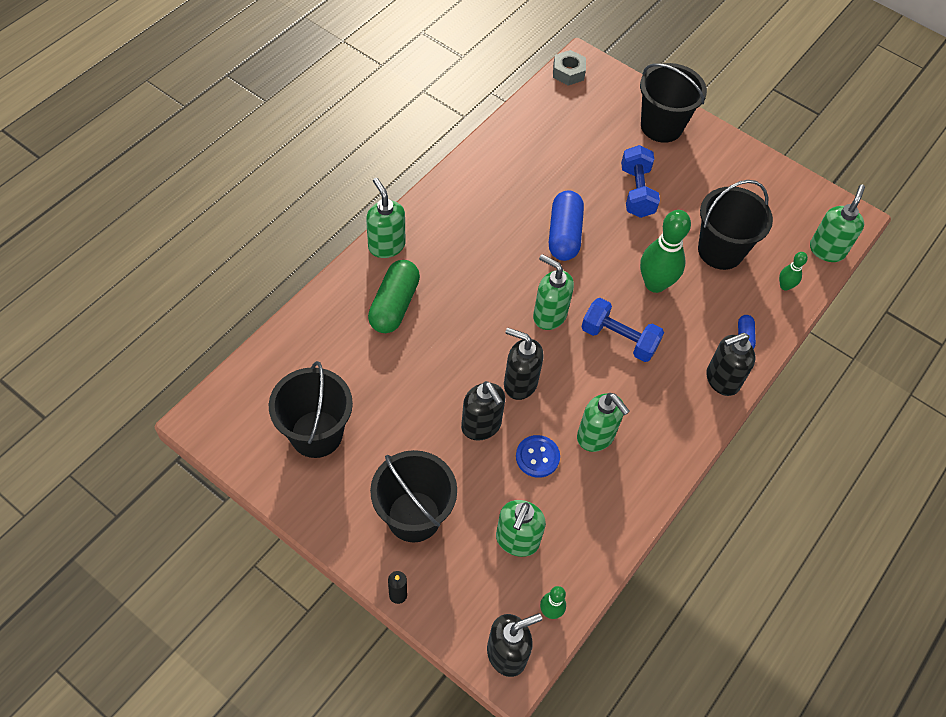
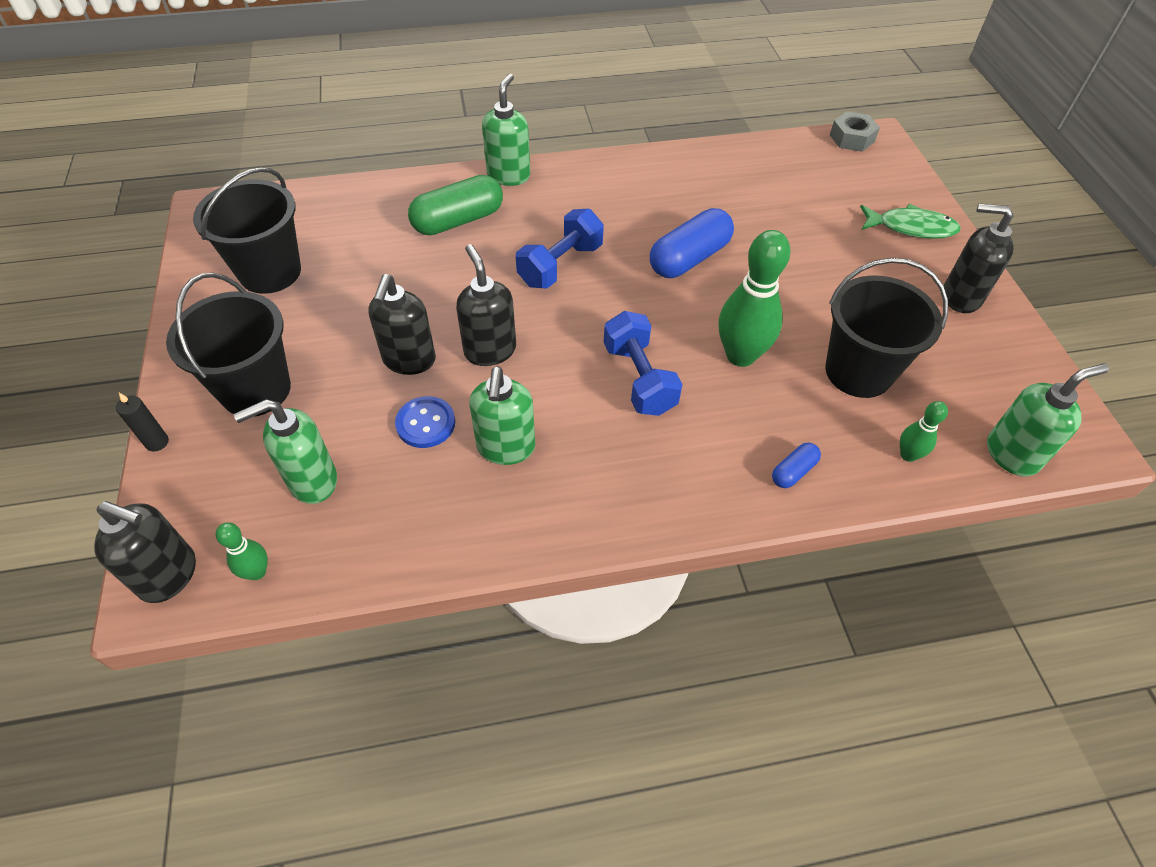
camera: 45 degrees right, 5 degrees down
(549, 315) = (590, 313): green soap dispenser -> none
(637, 192) = (815, 266): blue dumbbell -> blue dumbbell (560, 265)
(661, 126) = (911, 228): black bucket -> green fish
(722, 380) = (714, 494): black soap dispenser -> black soap dispenser (960, 297)

